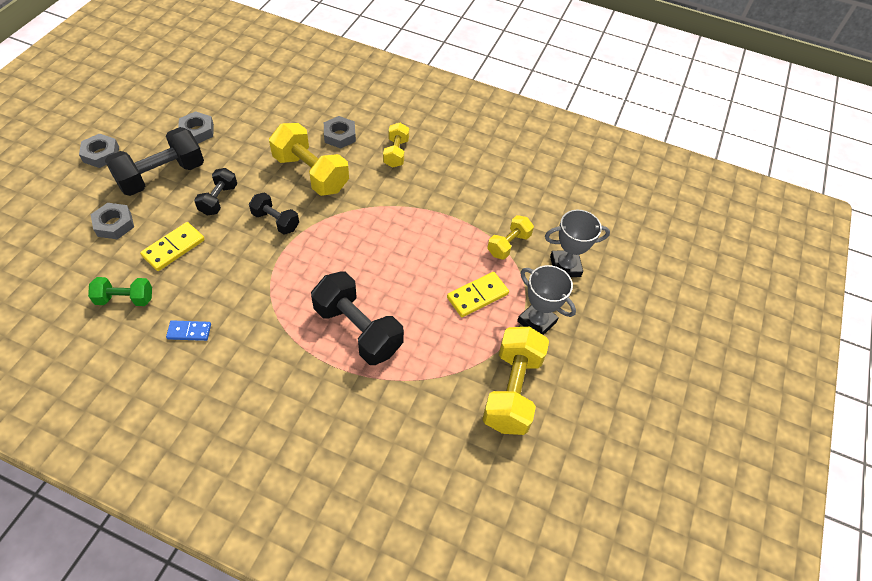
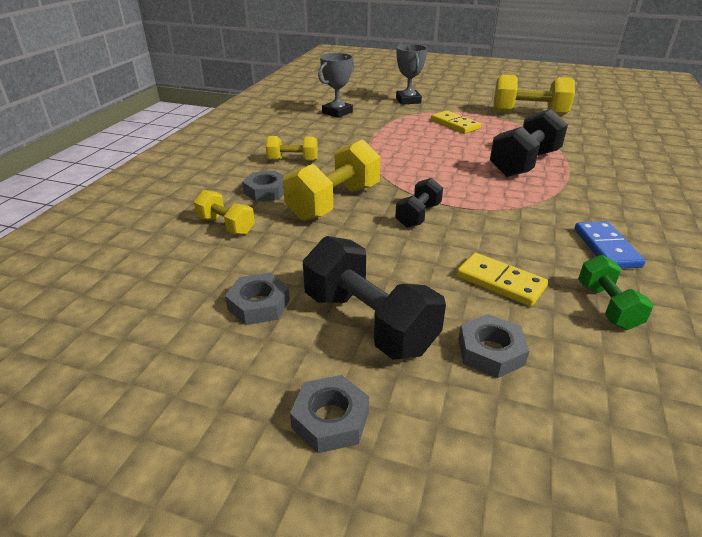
camera: 90 degrees left, 20 degrees down
(189, 331) = (606, 248): blue domino -> blue domino, size x1.53
(219, 199) = (399, 260): black dumbbell -> none
(508, 245) = (396, 116): yellow dumbbell -> yellow dumbbell (226, 225)
(536, 321) = (465, 108): grey trophy -> grey trophy (337, 112)

